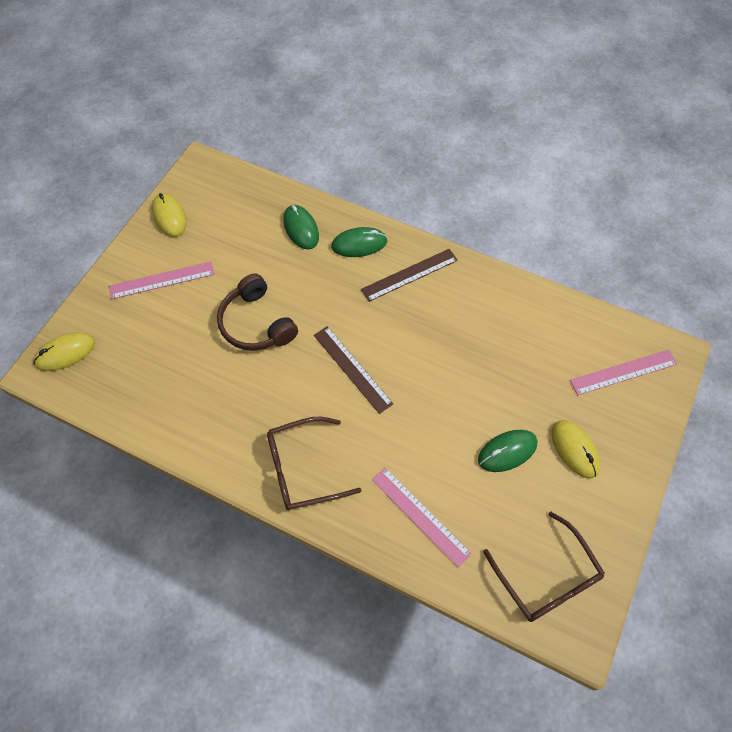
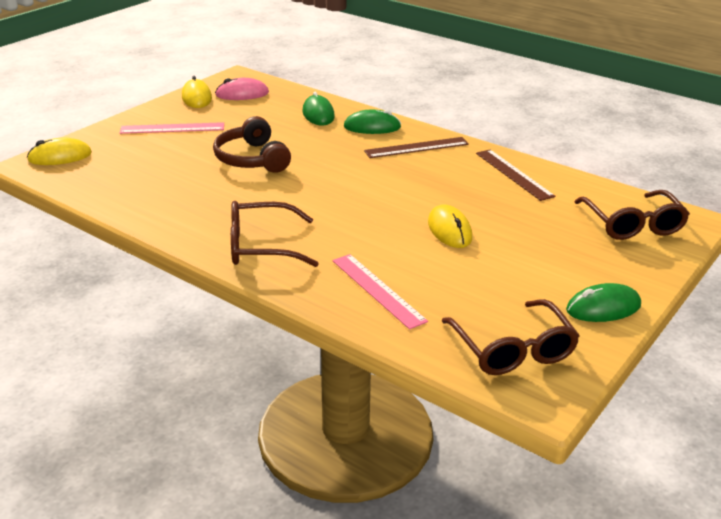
camera: 10 degrees right, 30 degrees down
(214, 202) = (242, 94): none -> pink mouse
(352, 369) = (338, 193): brown ruler -> brown ruler (513, 174)
(507, 451) = (489, 260): green mouse -> green mouse (603, 308)
(574, 449) = (566, 267): yellow mouse -> yellow mouse (449, 230)
(623, 372) = (633, 225): pink ruler -> brown glasses

